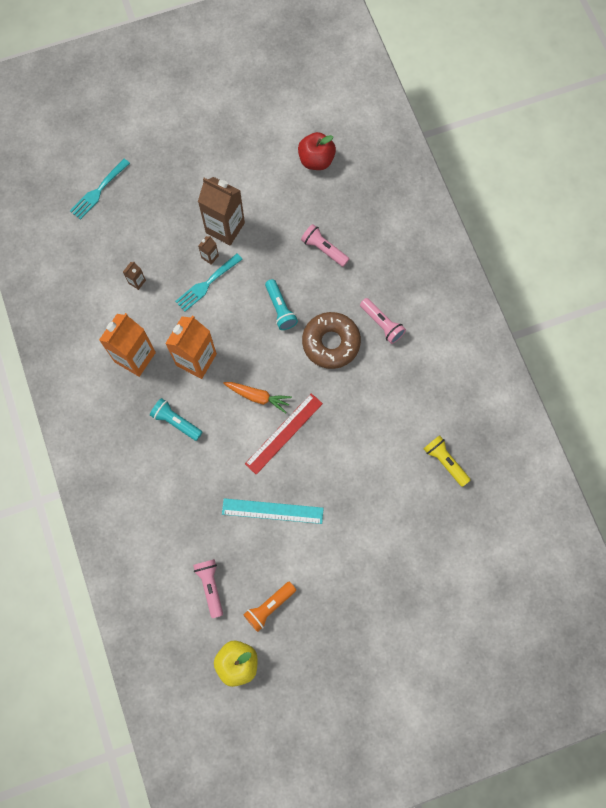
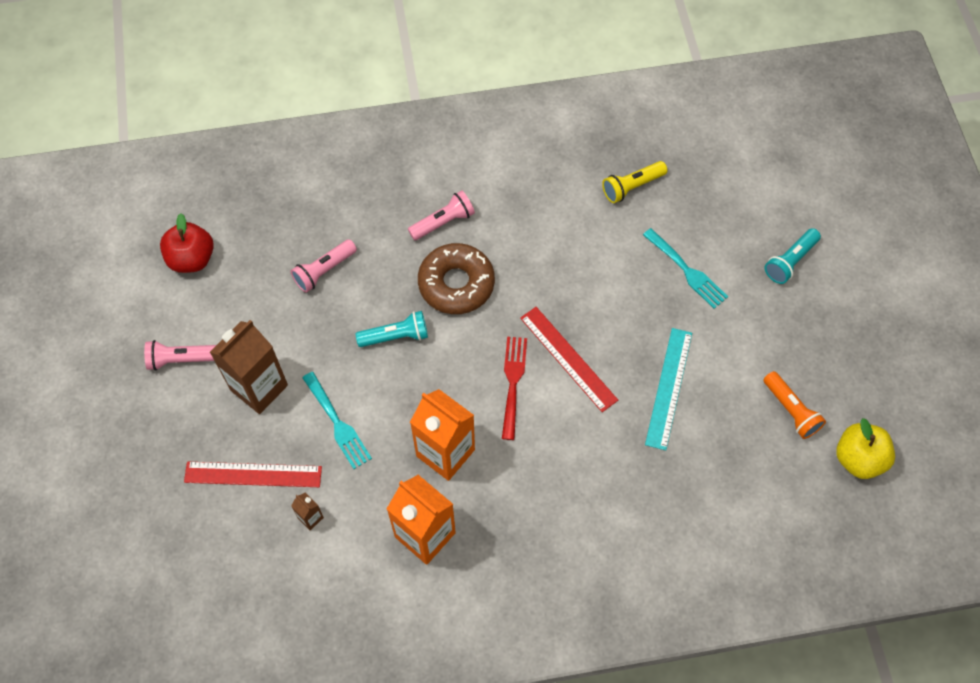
camera: 80 degrees left, 10 degrees down
(98, 191) = (150, 556): turquoise fork -> turquoise fork (687, 271)
(162, 239) = (253, 475): none -> red ruler
(176, 422) = (530, 491): turquoise flashlight -> turquoise flashlight (790, 261)
(210, 256) = (297, 413): brown carton -> none
(210, 586) = (759, 478): pink flashlight -> pink flashlight (181, 359)
(258, 396) = (513, 382): orange carrot -> red fork

